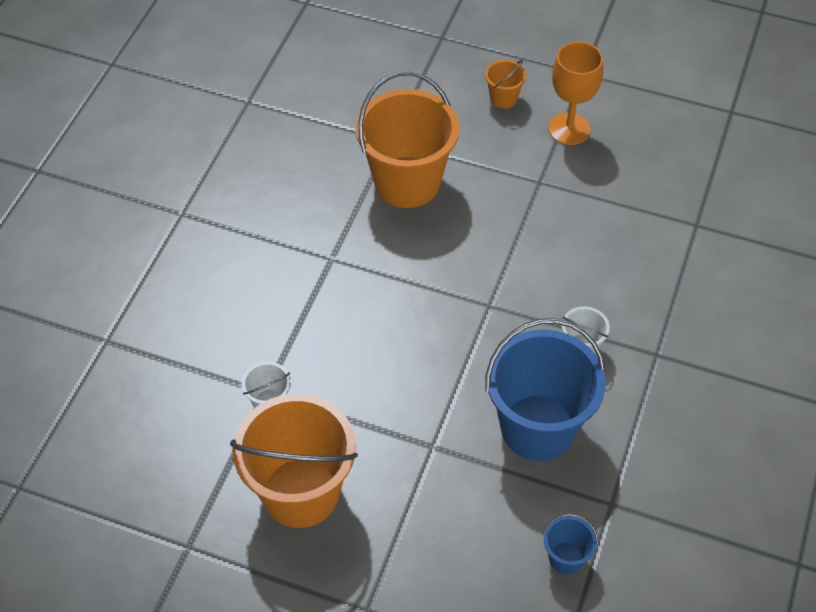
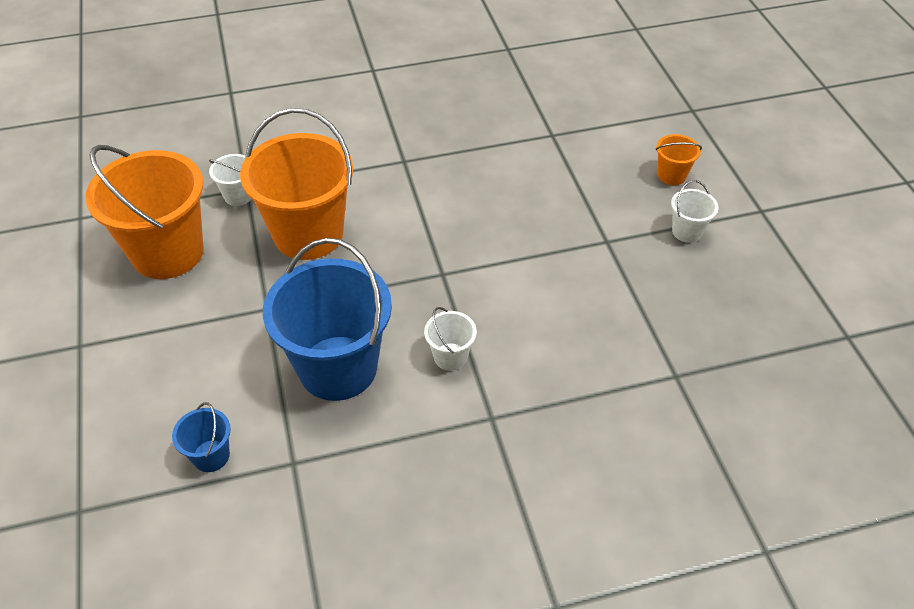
camera: 55 degrees right, 5 degrees down
(407, 182) = (520, 164): orange bucket -> orange bucket (308, 234)
(569, 129) = (687, 231): orange goblet -> white bucket

